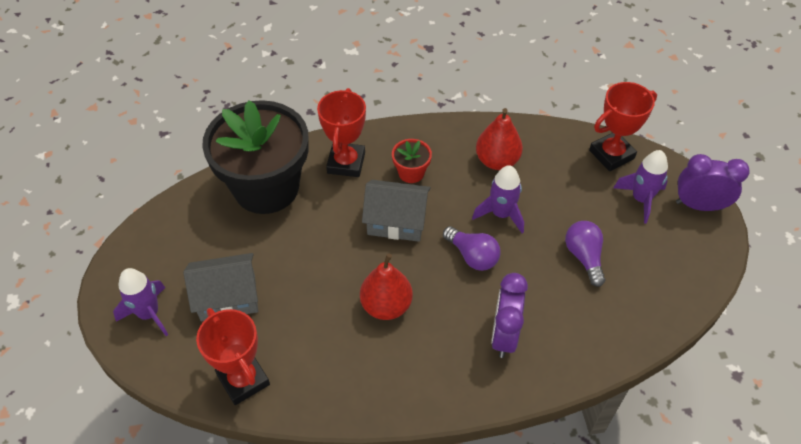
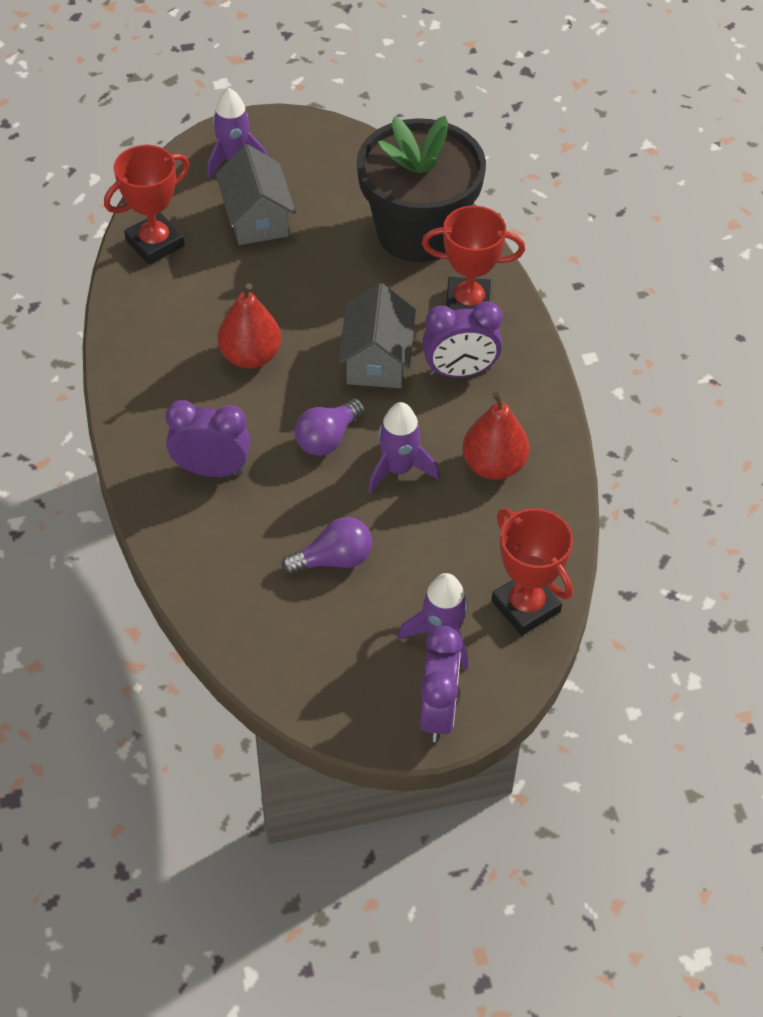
camera: 85 degrees right, 0 degrees up
(411, 173) = (460, 371): red flower pot -> purple clock

